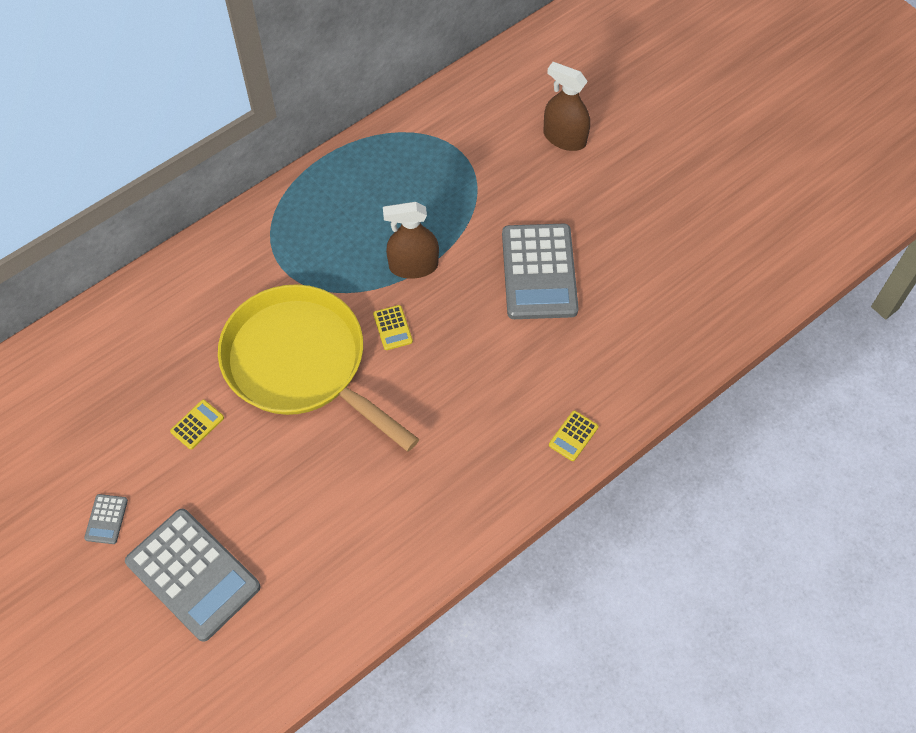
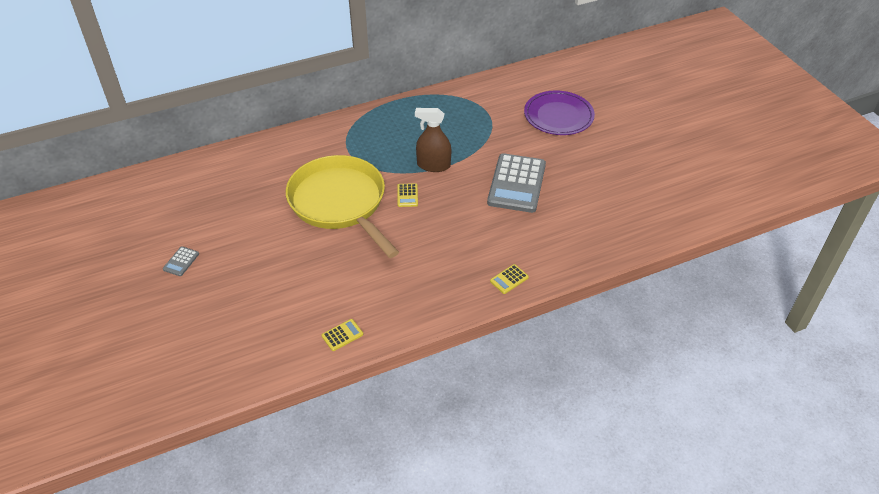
camera: 15 degrees right, 15 degrees down
(193, 574) = (222, 304): grey calculator -> none
(197, 424) = (260, 222): yellow calculator -> yellow calculator (342, 335)
(564, 138) = (558, 116): brown spray bottle -> purple plate

